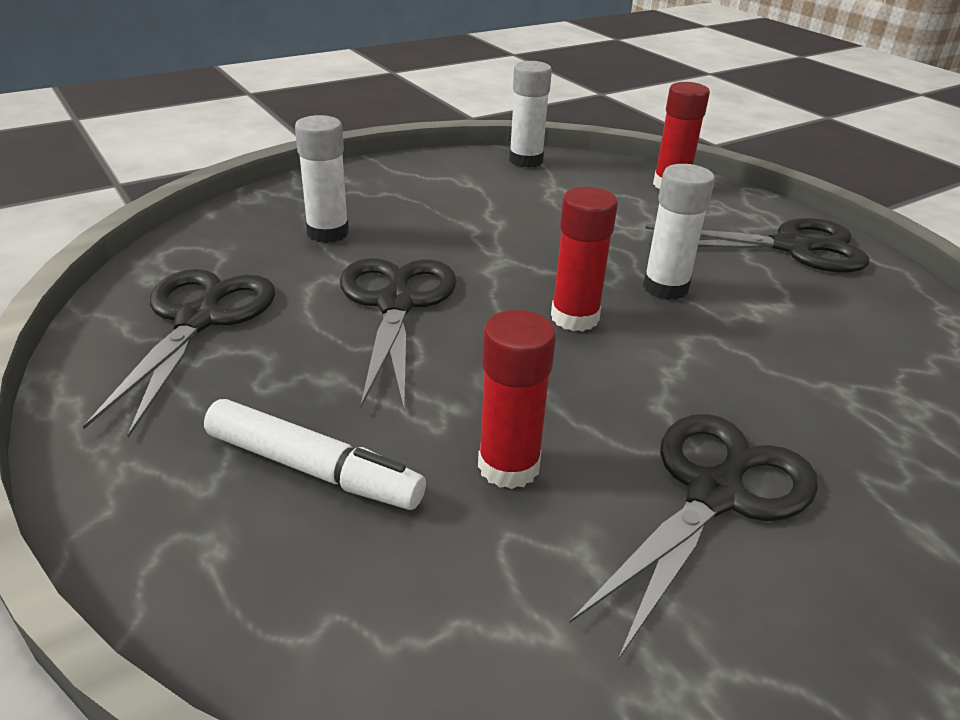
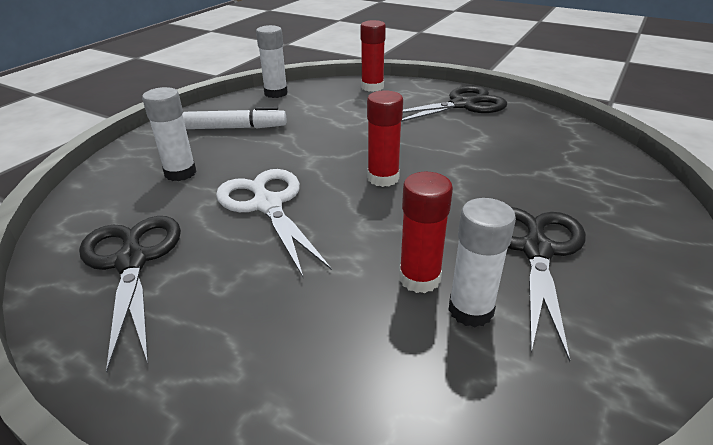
camera: 25 degrees left, 0 degrees up
(313, 469) = (302, 329): white marker -> white marker (235, 128)
(396, 304) = (267, 204): black scissors -> white scissors
(665, 288) = (418, 146): white glue stick -> white glue stick (470, 310)

